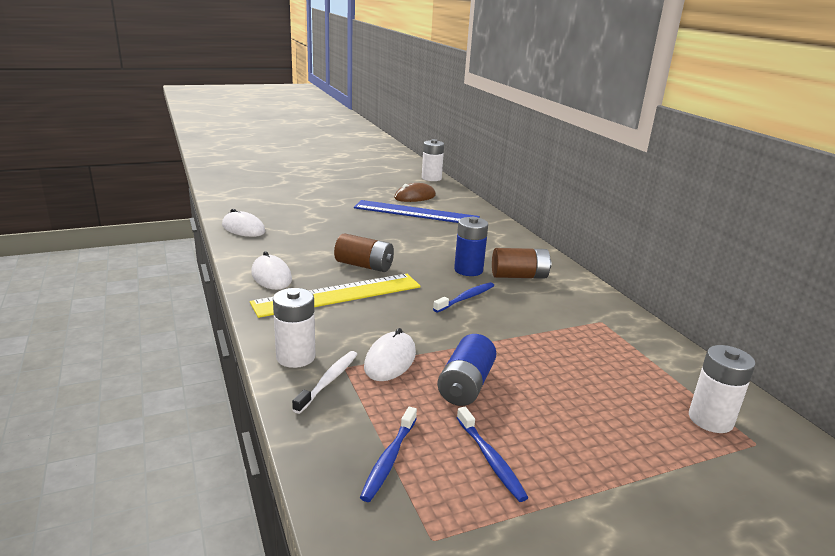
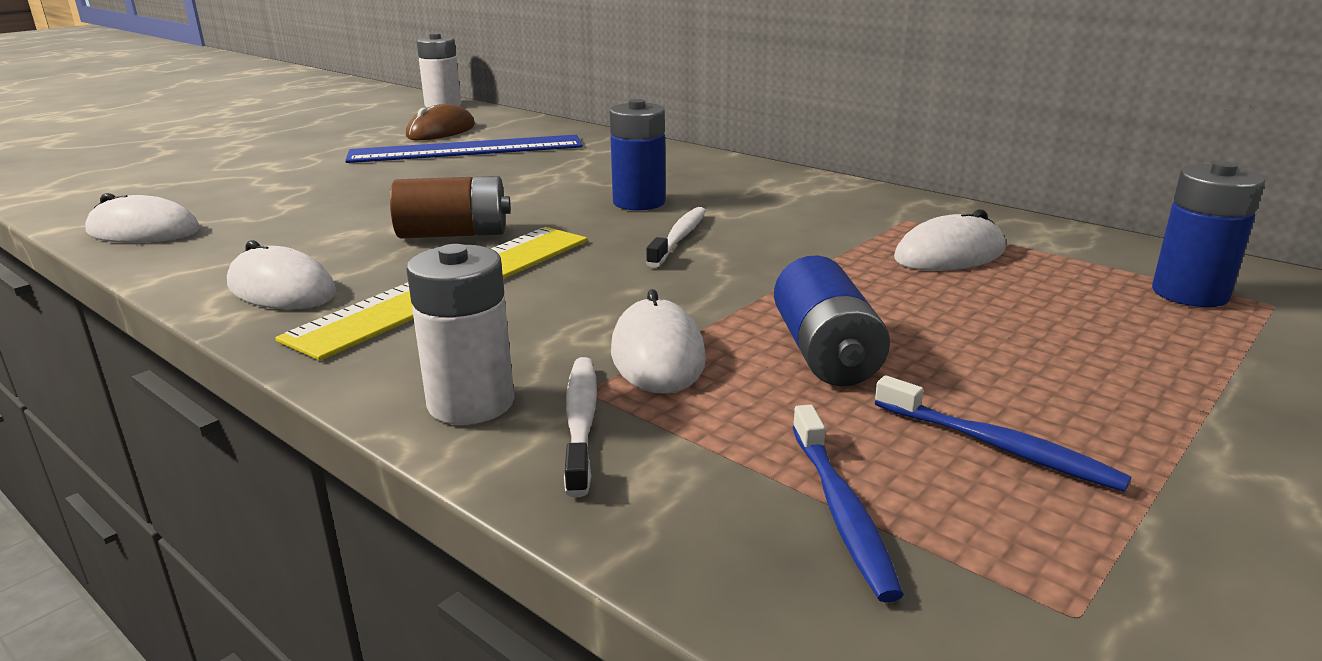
camera: 25 degrees left, 0 degrees up
(466, 298) = (679, 238): blue toothbrush -> white toothbrush
(519, 276) = (725, 193): brown battery -> none
(598, 351) = (949, 254): none -> white mouse
(710, 419) = (1190, 293): white battery -> blue battery

